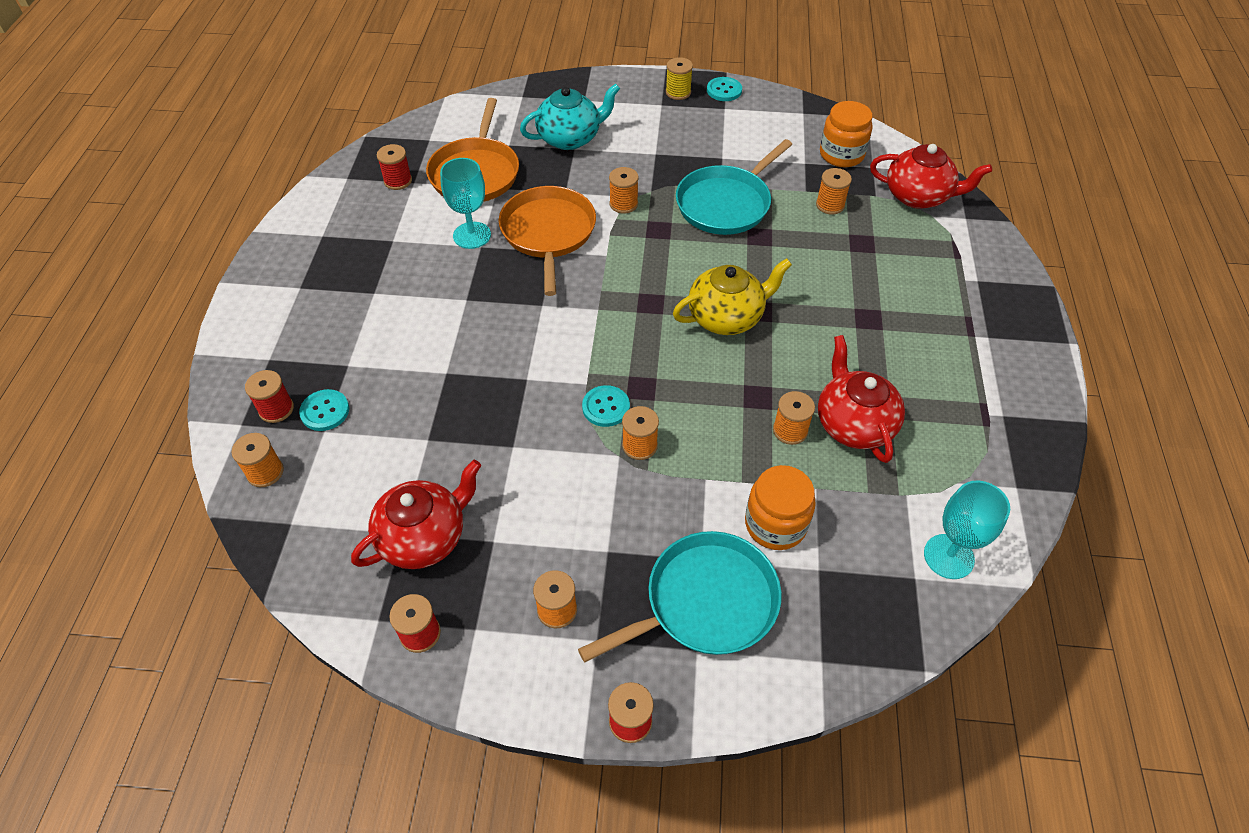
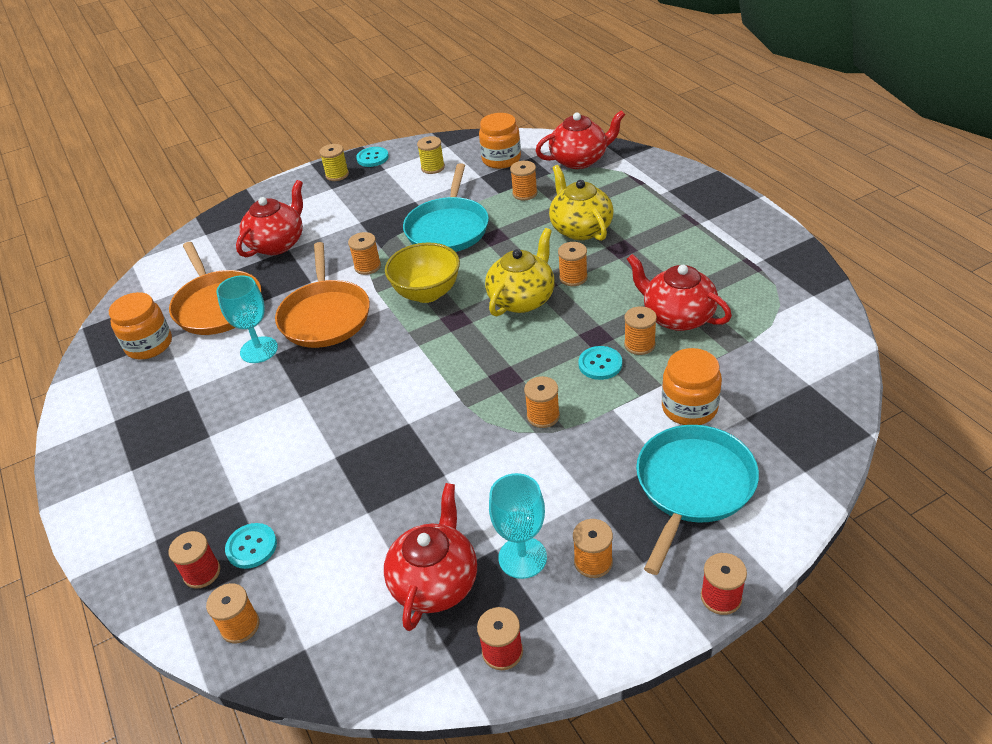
camera: 30 degrees left, 10 degrees down
(398, 181) = (149, 345): red spool -> orange jar
(548, 233) = (325, 316): orange pan -> orange pan turned 150 degrees counterclockwise
(570, 138) = (277, 244): turquoise teapot -> red teapot
(606, 407) = (491, 406): turquoise button -> turquoise button (600, 364)
(650, 261) = (427, 293): none -> yellow bowl
(769, 130) = (433, 167): none -> yellow spool
(793, 322) = (573, 277): none -> orange spool
(848, 274) = (580, 229): none -> yellow teapot
(948, 556) = (815, 359): turquoise goblet -> turquoise goblet (522, 557)

